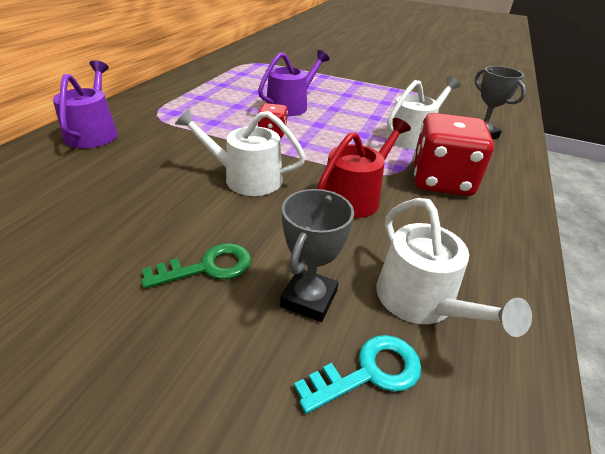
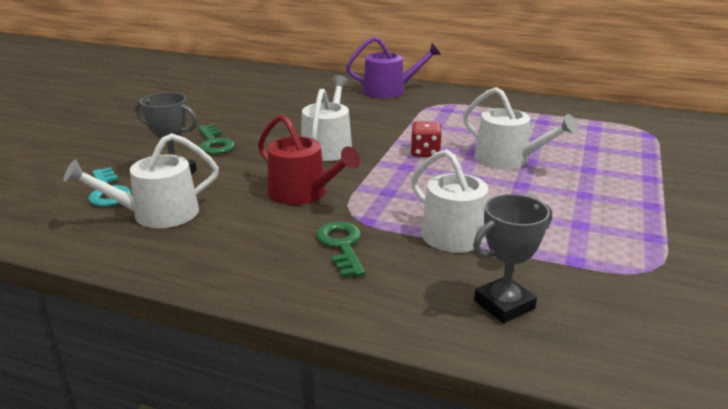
camera: 90 degrees right, 10 degrees down
(290, 106) = (508, 159): purple watering can -> white watering can
(441, 181) = (342, 246): red dice -> green key

